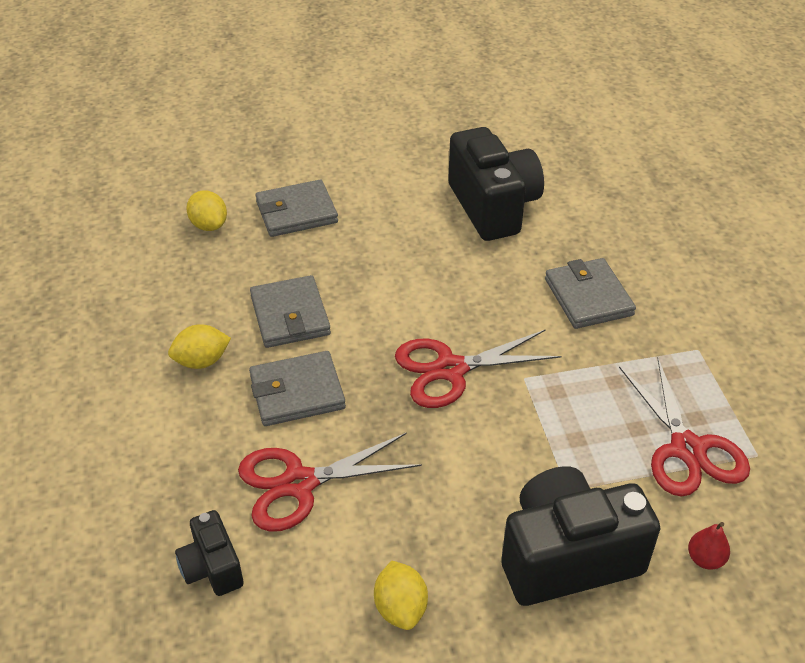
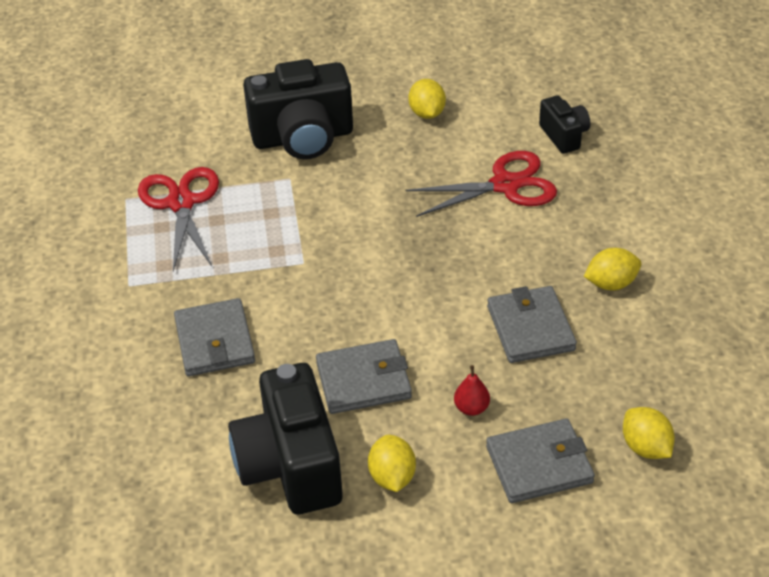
camera: 175 degrees left, 0 degrees up
(297, 392) = (515, 254): grey wallet -> grey wallet (363, 380)
(412, 202) = (392, 477): none -> yellow lemon
(450, 369) = (371, 271): red scissors -> none
(705, 559) = (203, 135): red pear -> red pear (471, 408)

